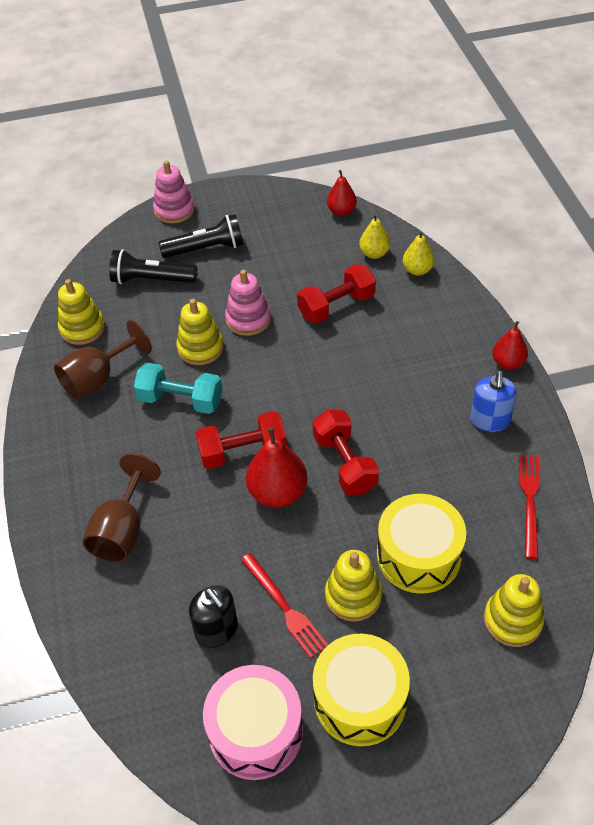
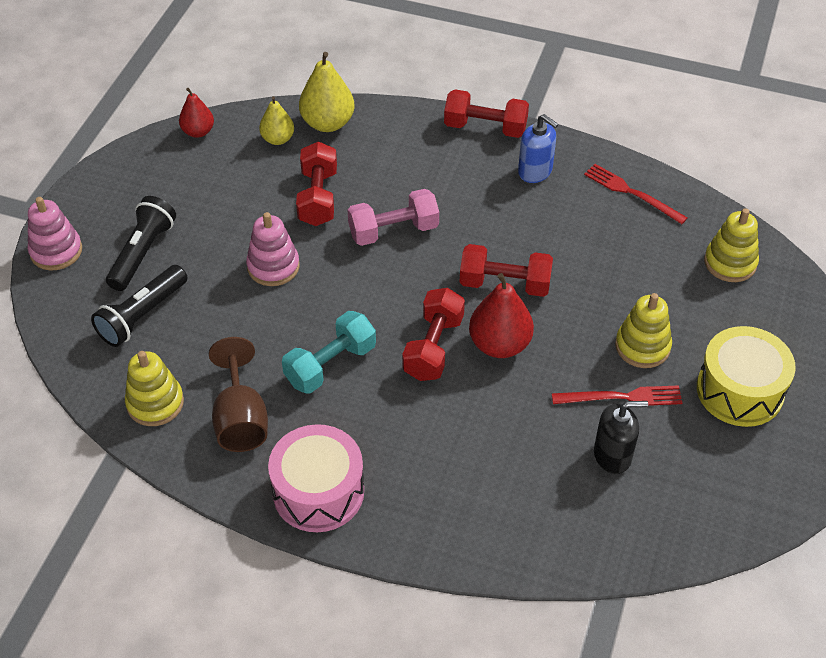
camera: 60 degrees left, 0 degrees up
(122, 530) = (453, 480): brown goblet -> none
(200, 348) = (276, 319): yellow stacking toy -> none
(256, 731) = (727, 473): pink drum -> pink drum (318, 492)
(341, 366) = (393, 231): none -> pink dumbbell
(417, 270) = (327, 123): yellow pear -> yellow pear, size x1.60
(418, 555) = (633, 285): yellow drum -> none
(508, 362) = (485, 128): red pear -> red dumbbell

